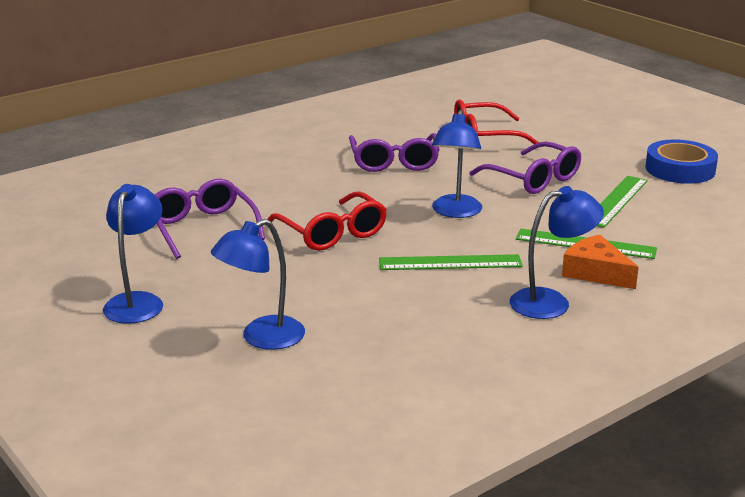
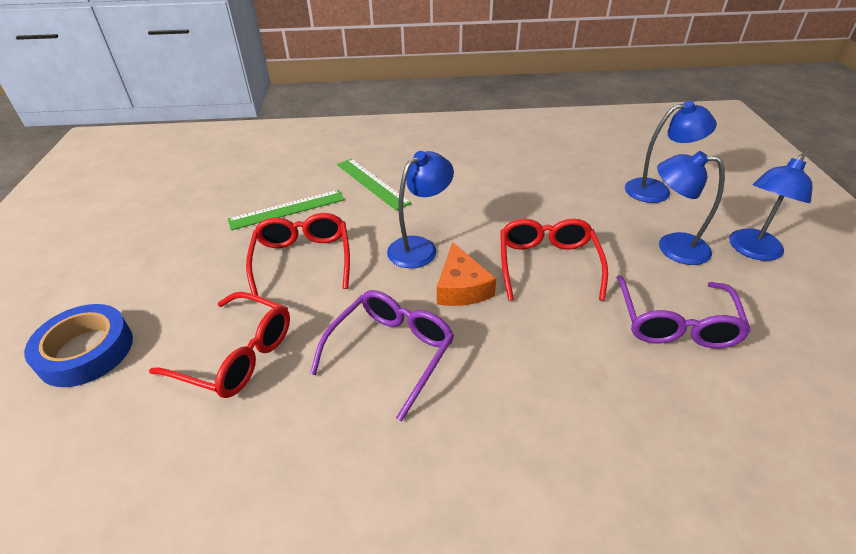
camera: 145 degrees left, 15 degrees up
(450, 262) = (481, 201): green ruler -> none
(533, 179) = (303, 260): purple glasses -> red glasses
(551, 302) = (453, 155): blue lamp -> blue lamp (672, 247)
(595, 272) = (399, 163): orange cheese -> orange cheese (461, 287)
(680, 169) = (180, 221): blue tape -> blue tape (86, 351)

